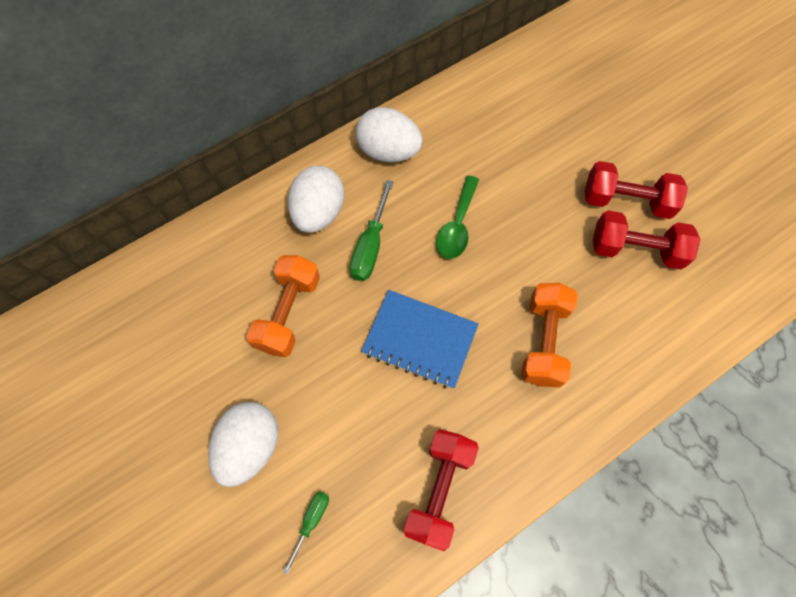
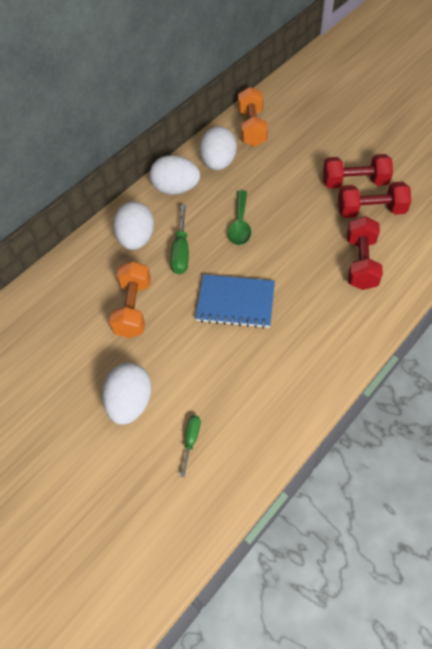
camera: 10 degrees left, 10 degrees down
(439, 489) = (279, 395): red dumbbell -> red dumbbell (361, 263)
(454, 126) = (218, 163): none -> white egg
(543, 341) = (324, 282): orange dumbbell -> orange dumbbell (252, 128)

